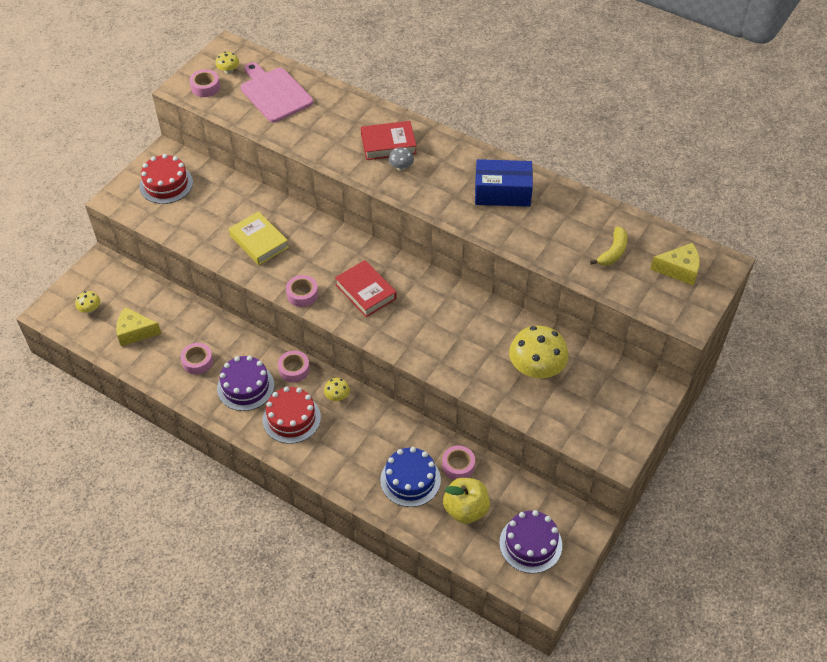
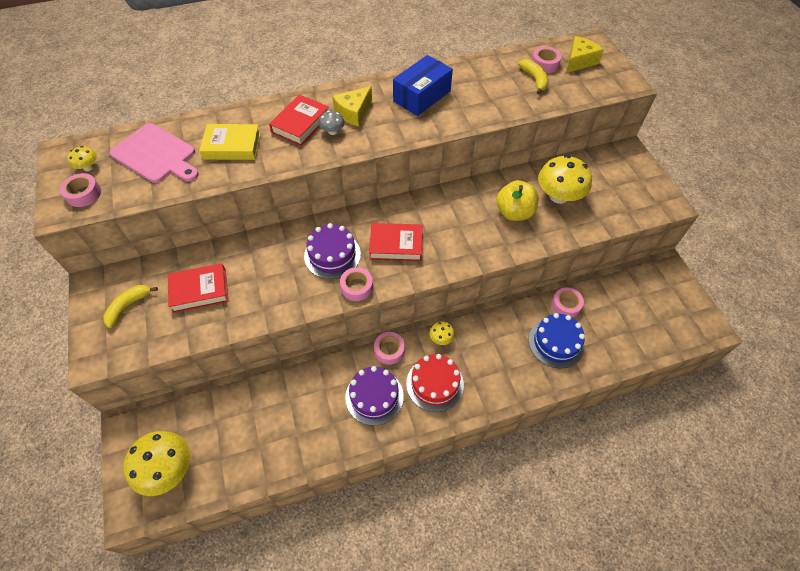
camera: 50 degrees left, 5 degrees up
(90, 309) = (168, 469): yellow mushroom -> yellow mushroom, size x2.14
(135, 332) = (233, 446): yellow cheese -> yellow cheese (353, 113)
(166, 184) = (128, 306): red cake -> yellow banana
(197, 361) = (314, 416): pink tape -> pink tape (545, 64)
(213, 210) = (200, 290): none -> red book
(259, 242) = (270, 281): yellow book -> yellow book (232, 146)
(274, 93) = (156, 155): pink cutting board -> pink cutting board turned 150 degrees counterclockwise
(465, 509) = (607, 326): yellow apple -> yellow apple (514, 212)
(530, 544) = (662, 308): purple cake -> purple cake (332, 255)

